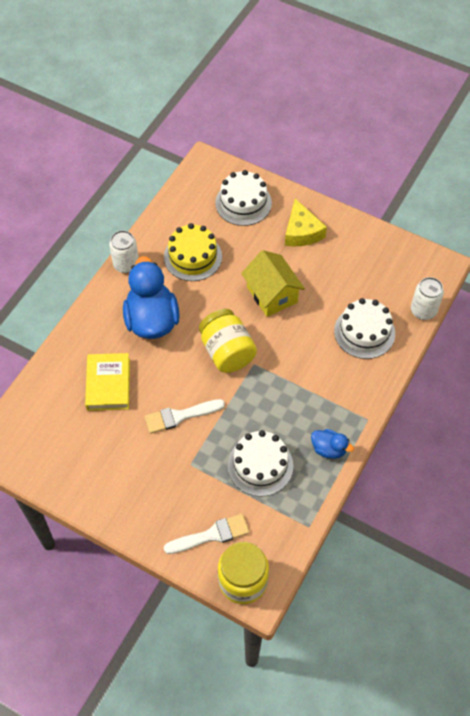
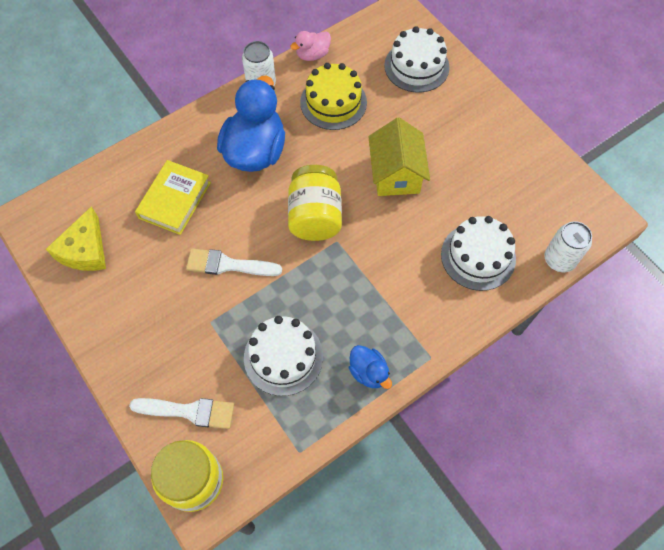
camera: 25 degrees right, 5 degrees up
(155, 224) = (312, 55): none -> pink duck
(302, 232) = (464, 119): yellow cheese -> yellow cheese (85, 250)

